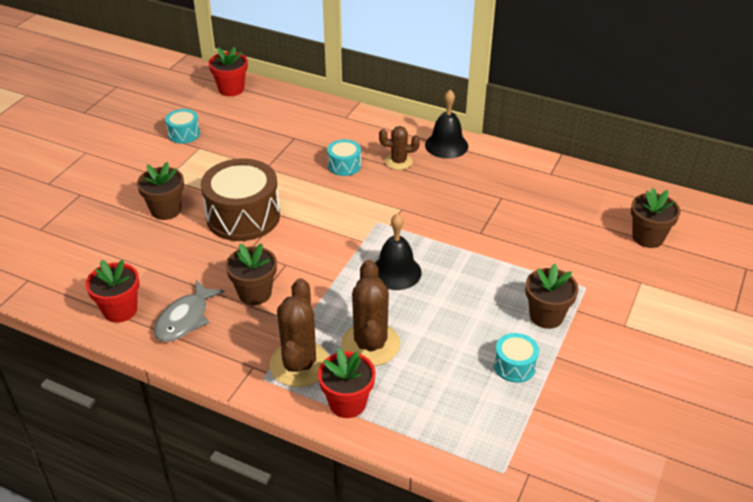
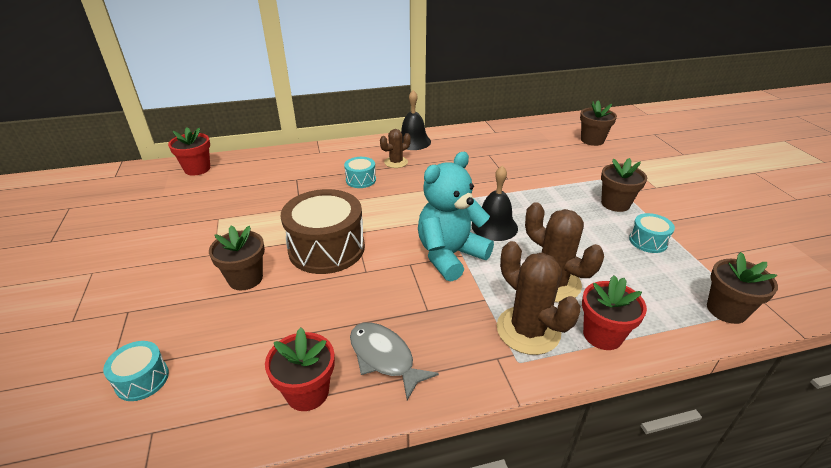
camera: 40 degrees left, 5 degrees down
(184, 134) = (190, 215): turquoise drum -> turquoise drum (142, 379)
(185, 319) = (384, 357): grey fish -> grey fish turned 150 degrees clockwise
(255, 293) = (416, 299): brown flower pot -> brown flower pot (726, 310)
(324, 275) = (450, 255): none -> turquoise teddy bear

